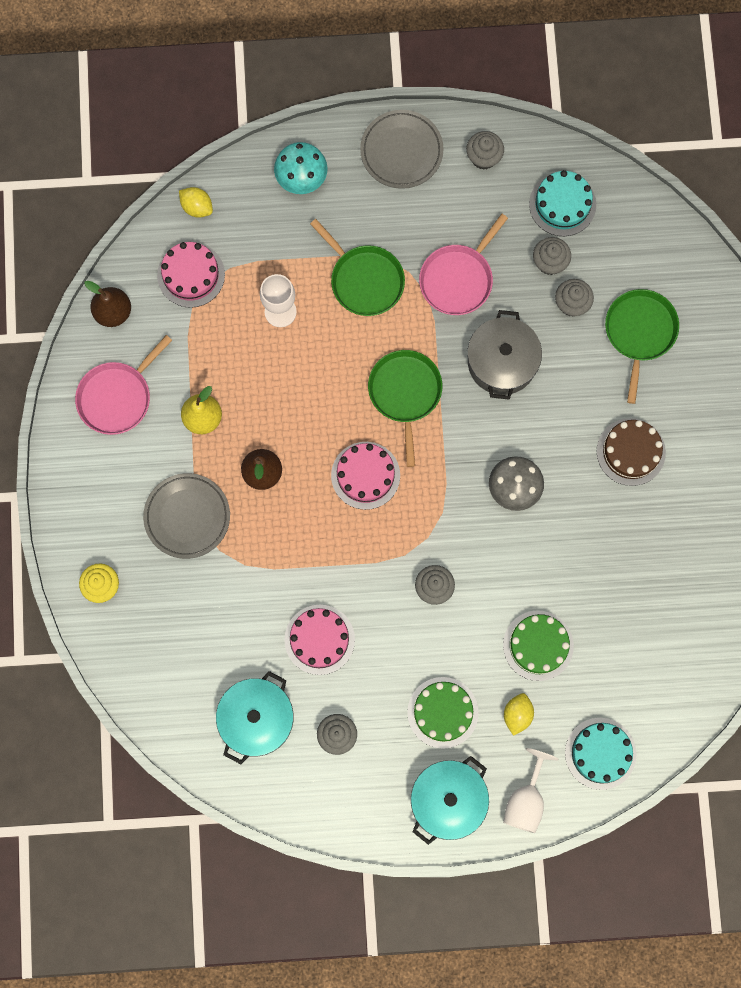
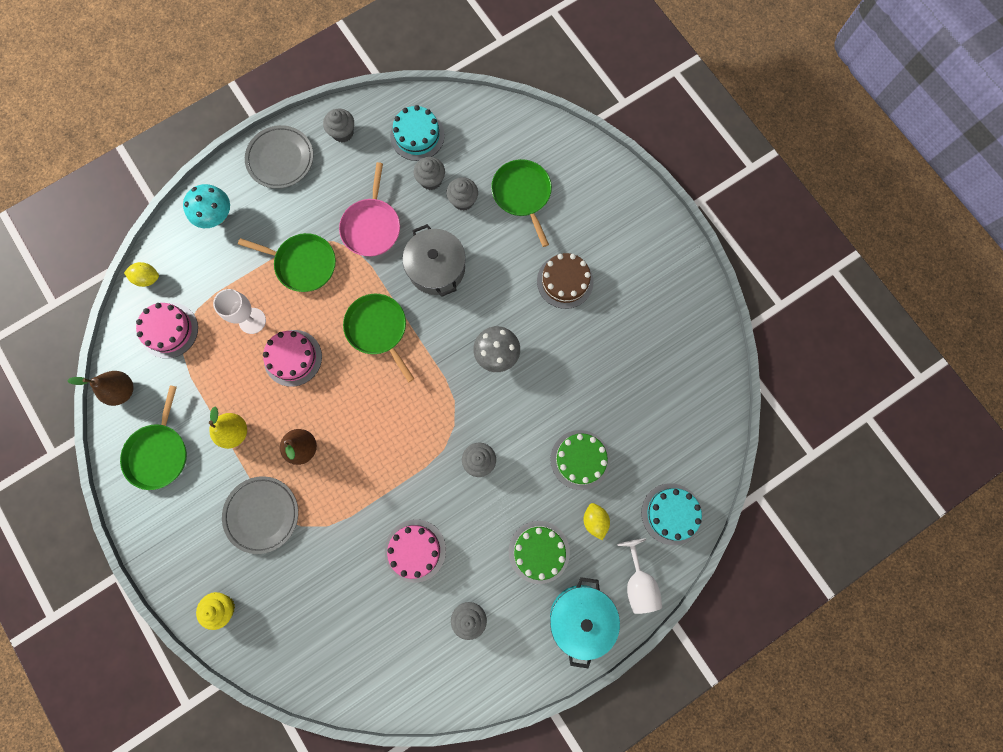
camera: 30 degrees left, 0 degrees up
(117, 397) = (159, 453): pink pan -> green pan
(257, 719) = (400, 642): turquoise pot -> none
(365, 475) = (382, 406): pink cake -> pink cake (293, 358)

